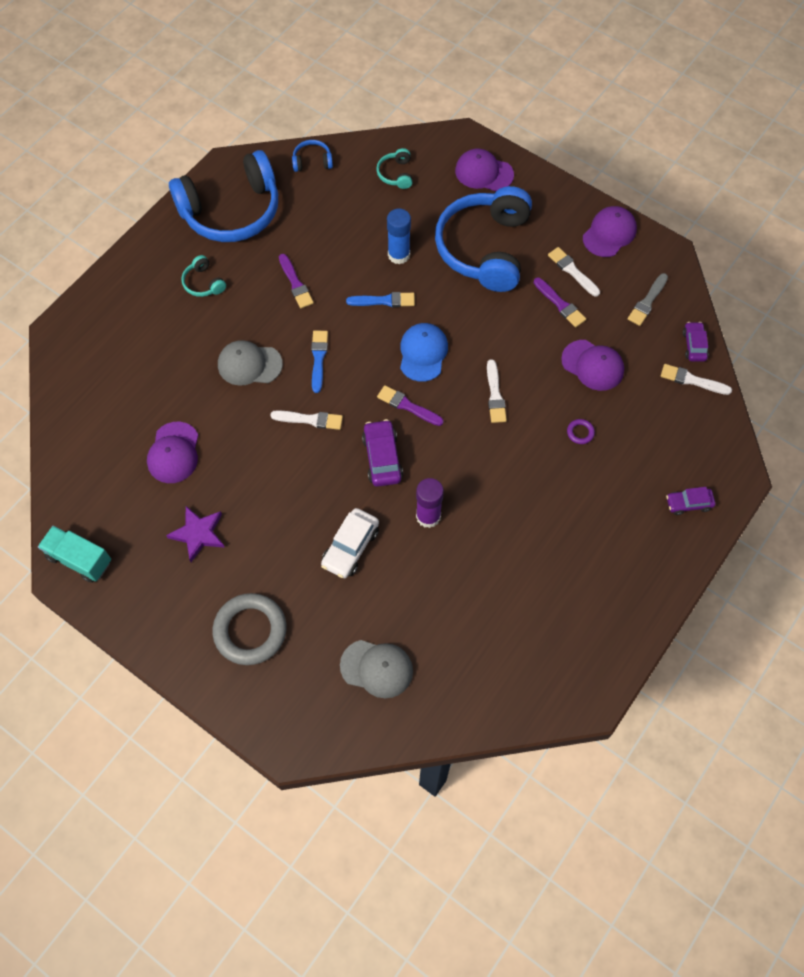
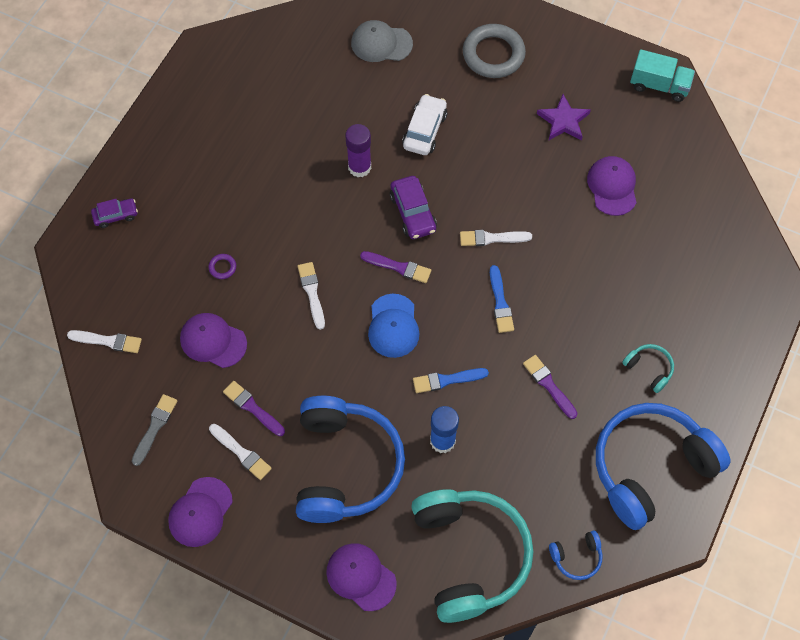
camera: 170 degrees right, 0 degrees up
(249, 364) = (569, 285): grey cap -> none
(396, 174) = (469, 556): turquoise headphones -> turquoise headphones, size x2.48
(484, 173) = (361, 577): purple cap -> purple cap turned 150 degrees counterclockwise
(694, 345) = (104, 382): purple car -> none

